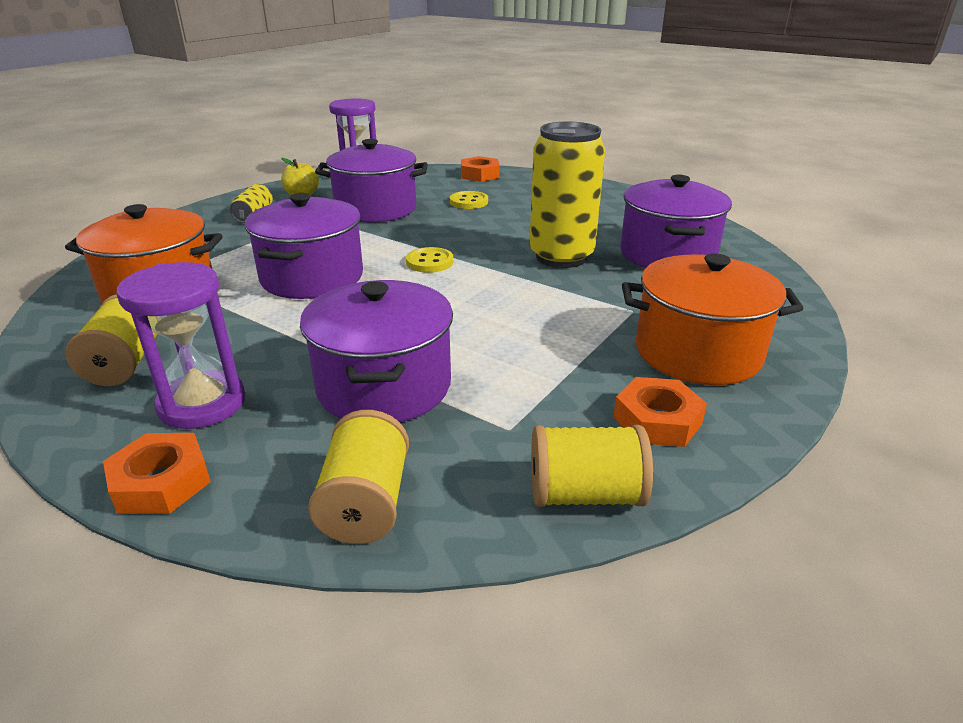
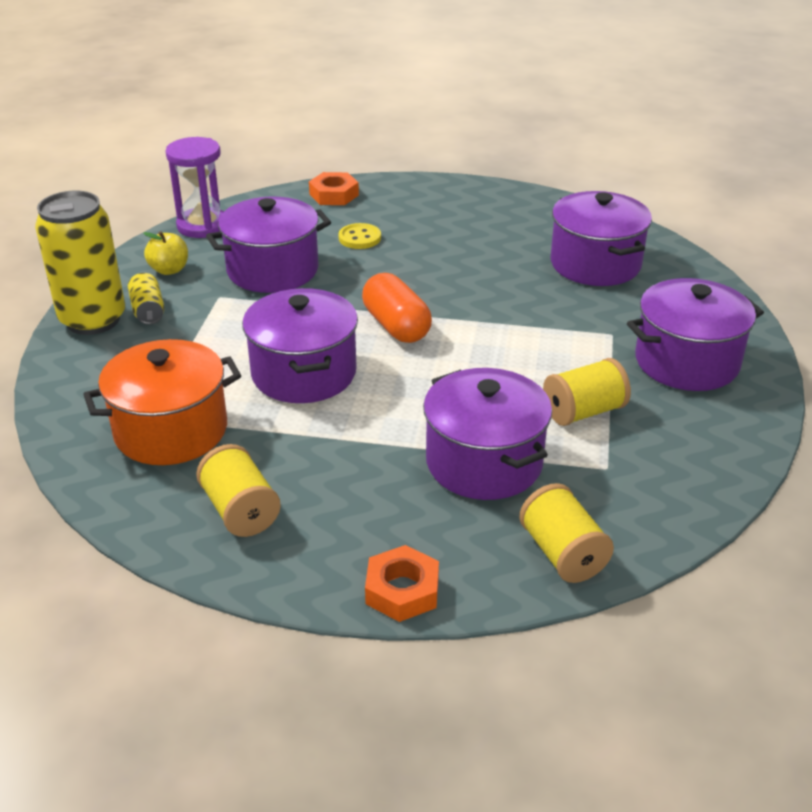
camera: 25 degrees left, 5 degrees up
(202, 404) = (356, 523): purple hourglass -> none
(429, 262) = (396, 326): yellow button -> orange capsule
(561, 257) = (508, 289): yellow can -> yellow can (93, 320)
(585, 494) = (694, 499): yellow spool -> yellow spool (583, 412)
(657, 420) = (699, 429): orange nut -> none
(697, 352) = (687, 362): orange pot -> purple pot

